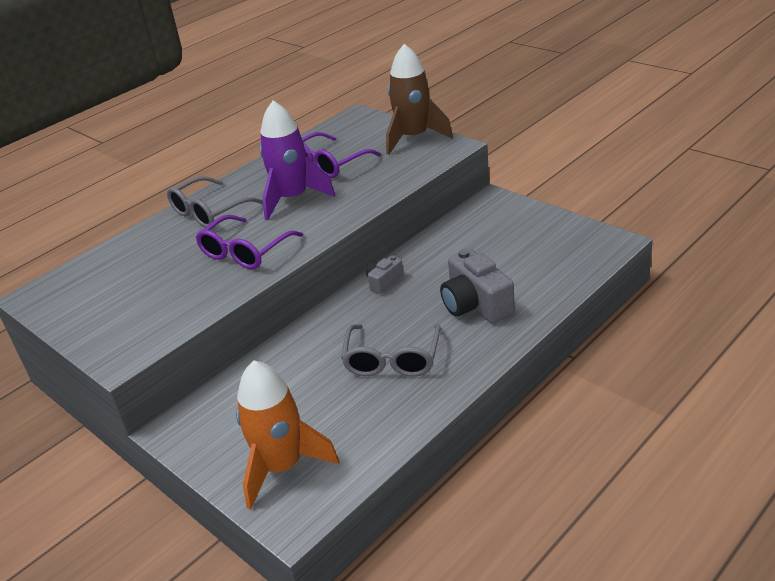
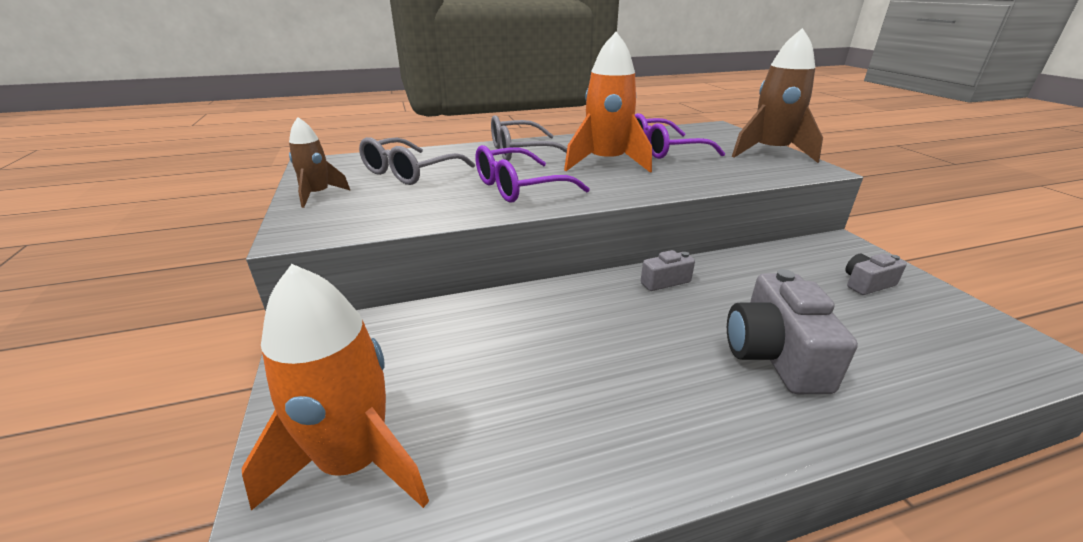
camera: 25 degrees right, 5 degrees down
(86, 325) = (318, 195): none -> brown rocket
(293, 198) = (606, 163): purple rocket -> orange rocket
(392, 360) = (613, 378): grey glasses -> grey glasses (409, 172)
(514, 229) = (867, 284): none -> grey camera

